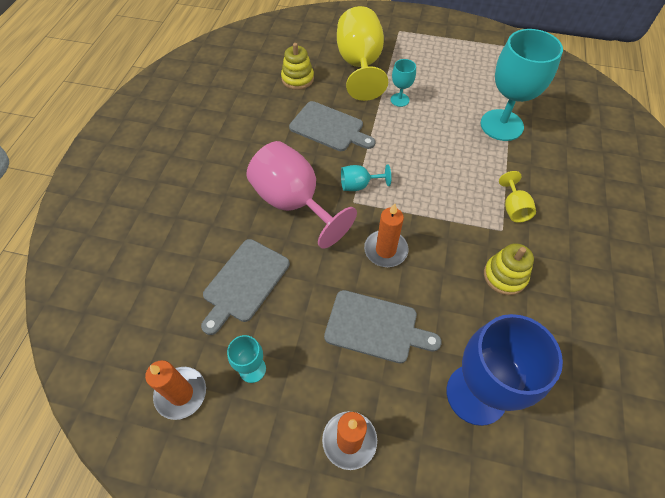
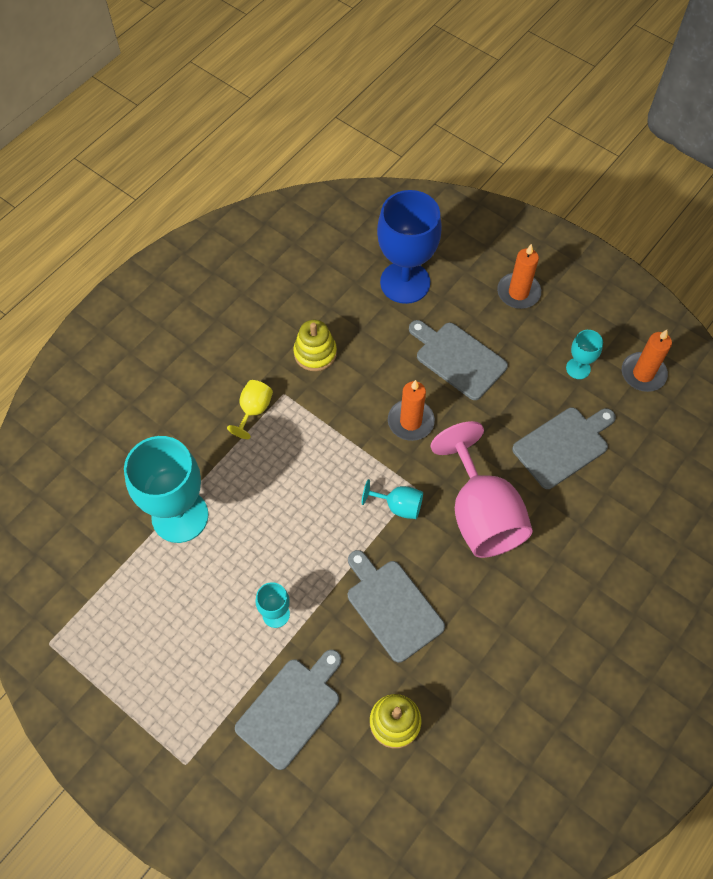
camera: 155 degrees left, 5 degrees up
(360, 65) = (291, 709): yellow goblet -> grey cutting board

